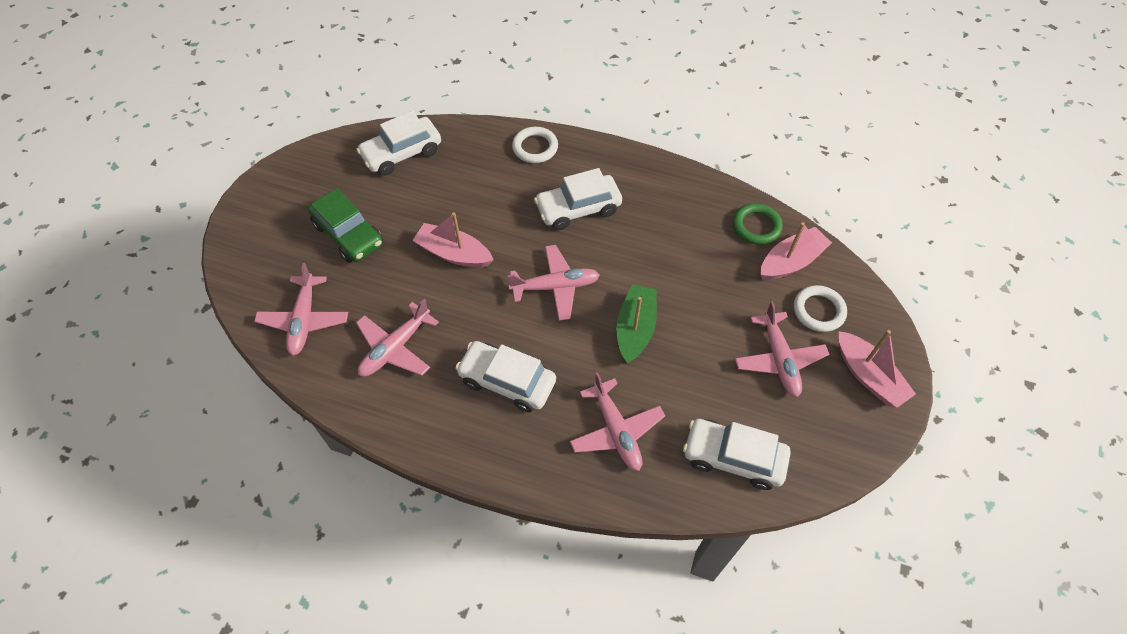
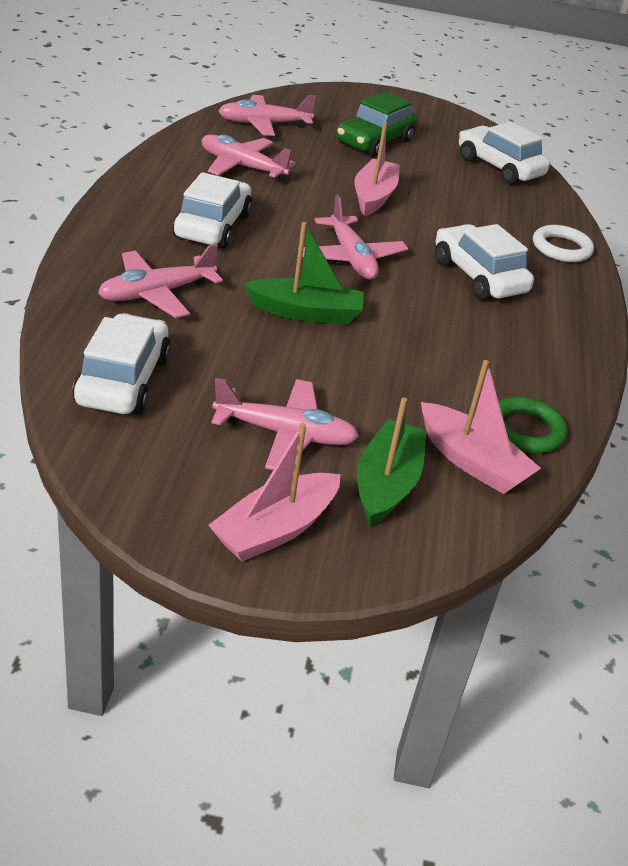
camera: 75 degrees right, 20 degrees down
(779, 359) = (286, 434): pink plane -> pink plane turned 150 degrees counterclockwise
(818, 311) = (386, 484): white ring -> green boat

